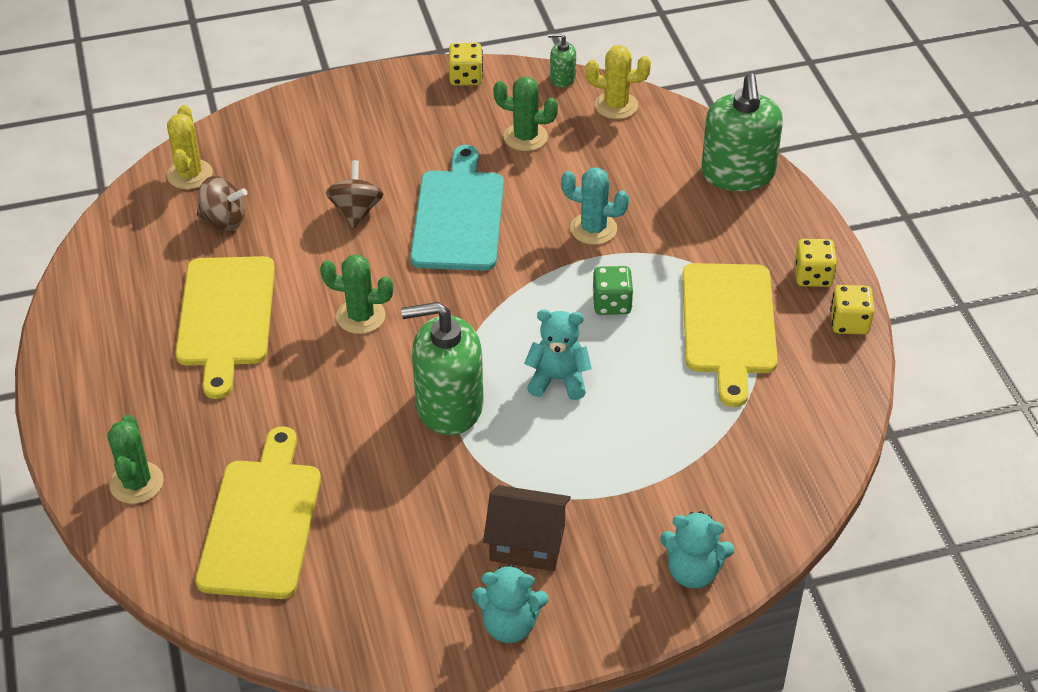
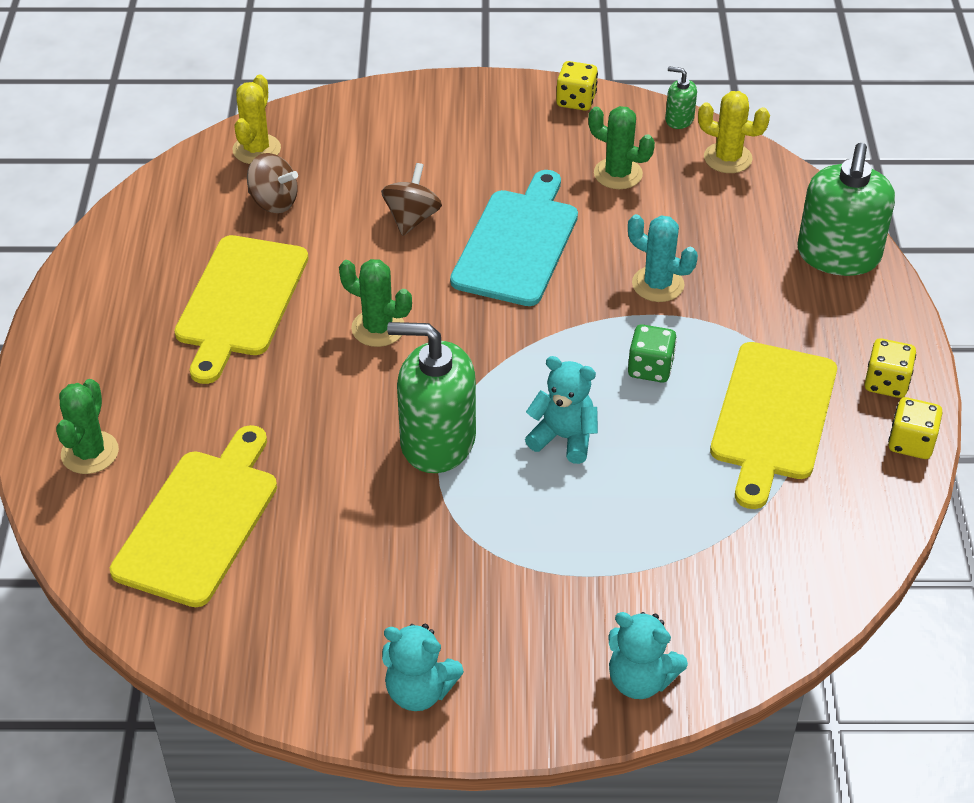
camera: 15 degrees right, 0 degrees up
(527, 543) = (469, 607): brown house -> none

